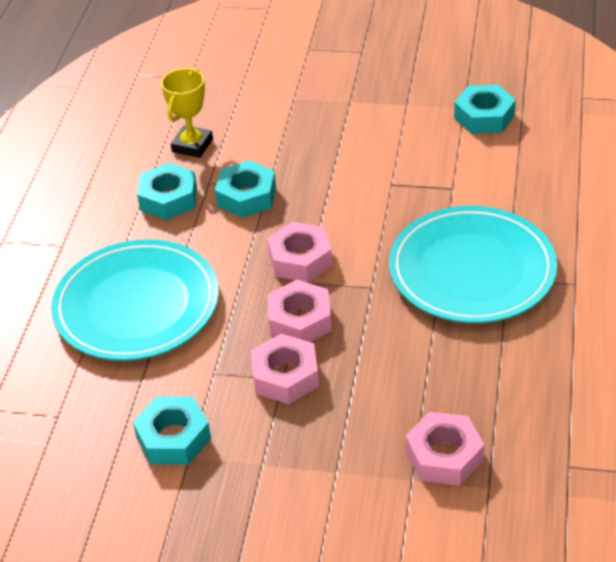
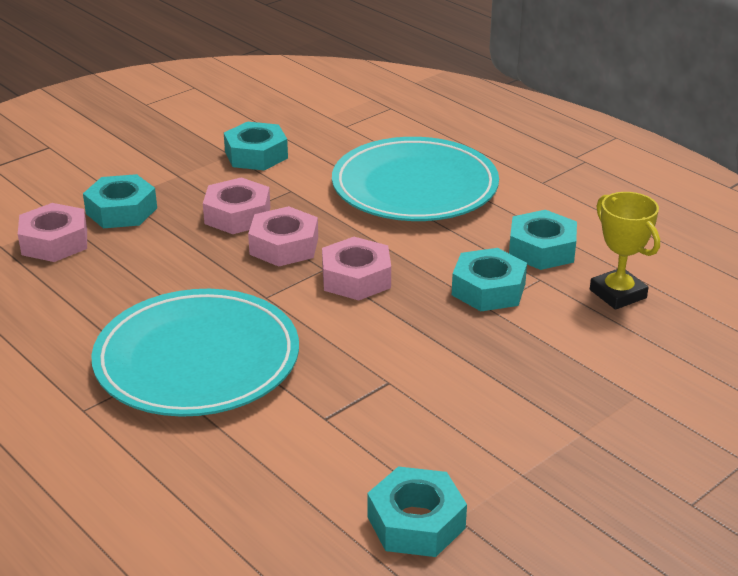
camera: 125 degrees right, 10 degrees down
(356, 453) = (121, 211): none -> turquoise nut

